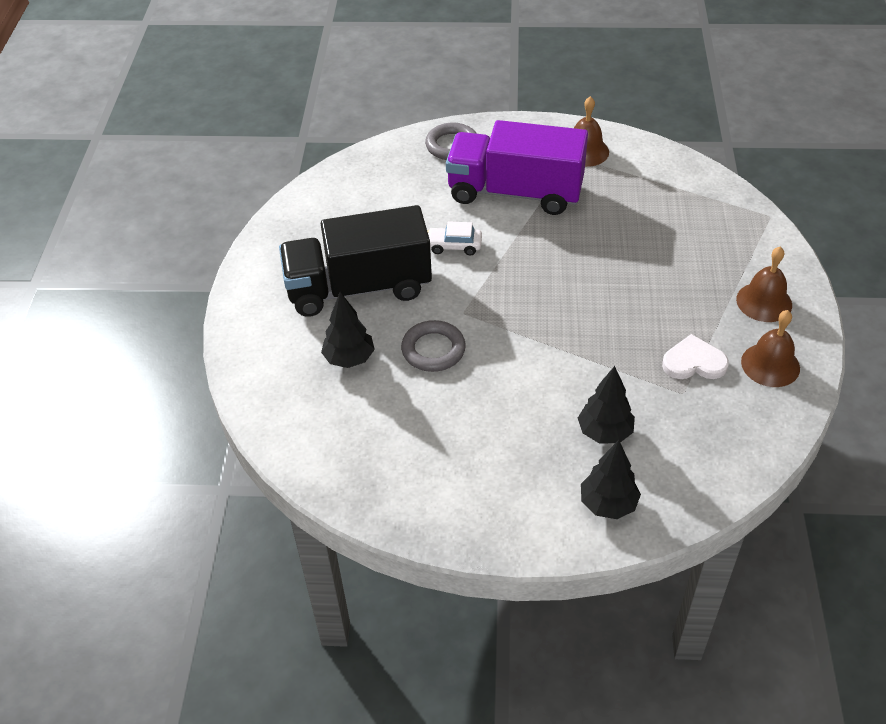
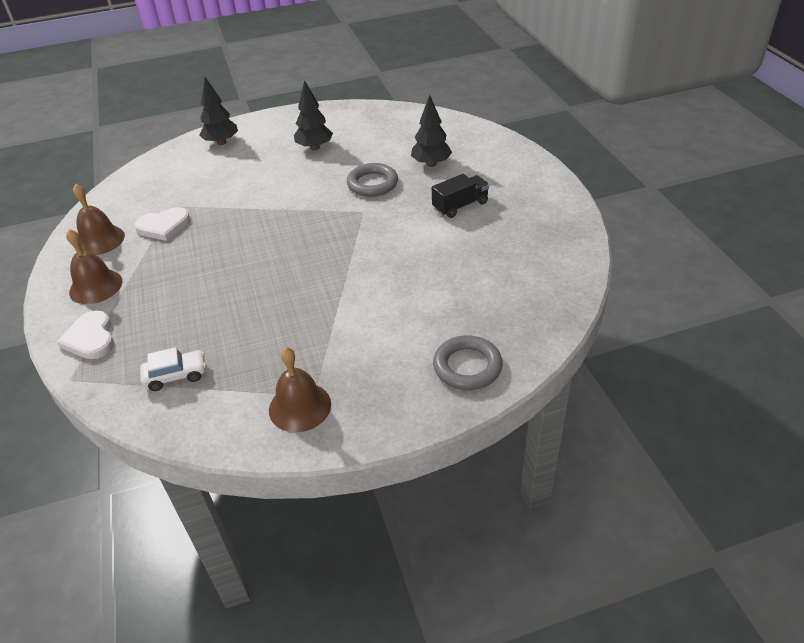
camera: 160 degrees right, 5 degrees down
(359, 287) = (460, 206): black truck -> black truck, size x0.44
(454, 246) = (399, 258): white car -> white car (176, 375)
(515, 192) = (364, 327): purple truck -> none
(604, 432) = (229, 172): black tree -> black tree (314, 147)
(758, 247) = (91, 338): none -> white heart

